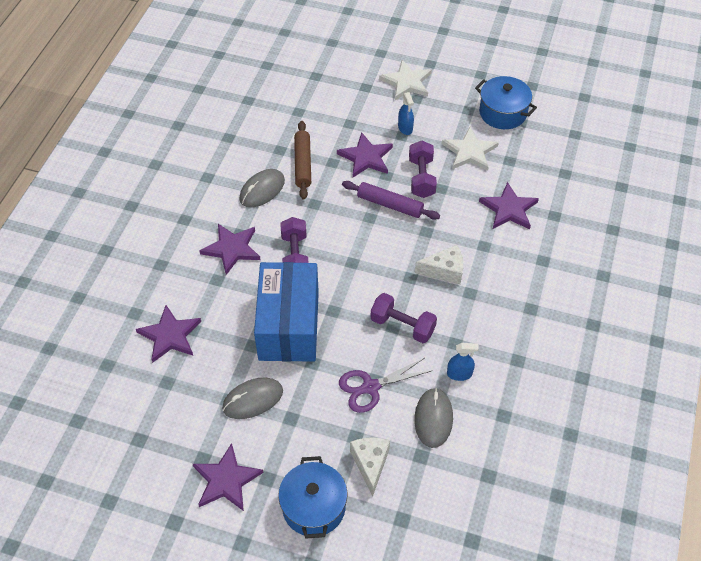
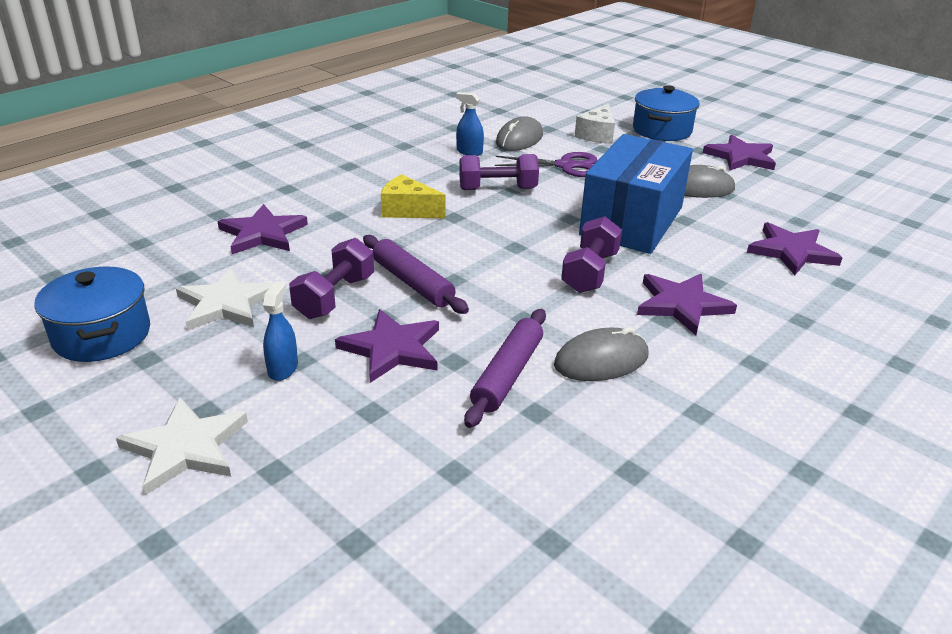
camera: 155 degrees left, 20 degrees down
(302, 164) = (507, 375): brown rolling pin -> purple rolling pin
(402, 326) = (497, 189): purple dumbbell -> purple dumbbell turned 60 degrees counterclockwise
(444, 271) = (408, 210): white cheese -> yellow cheese

